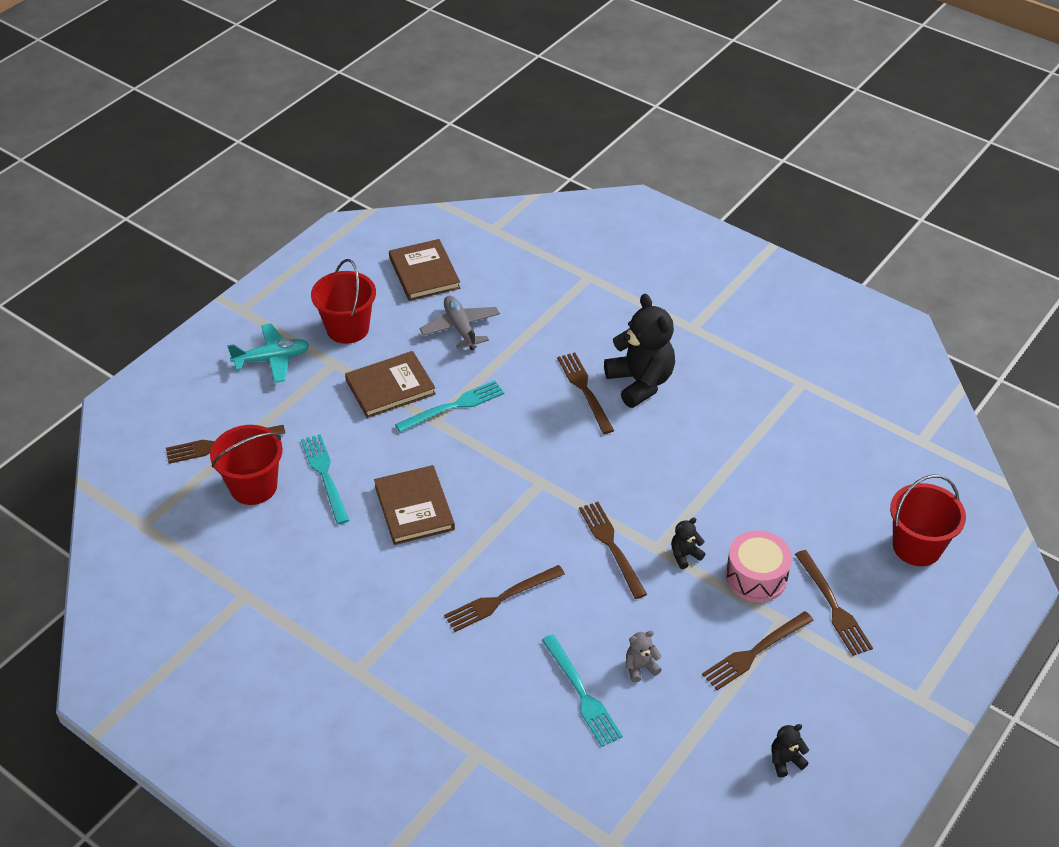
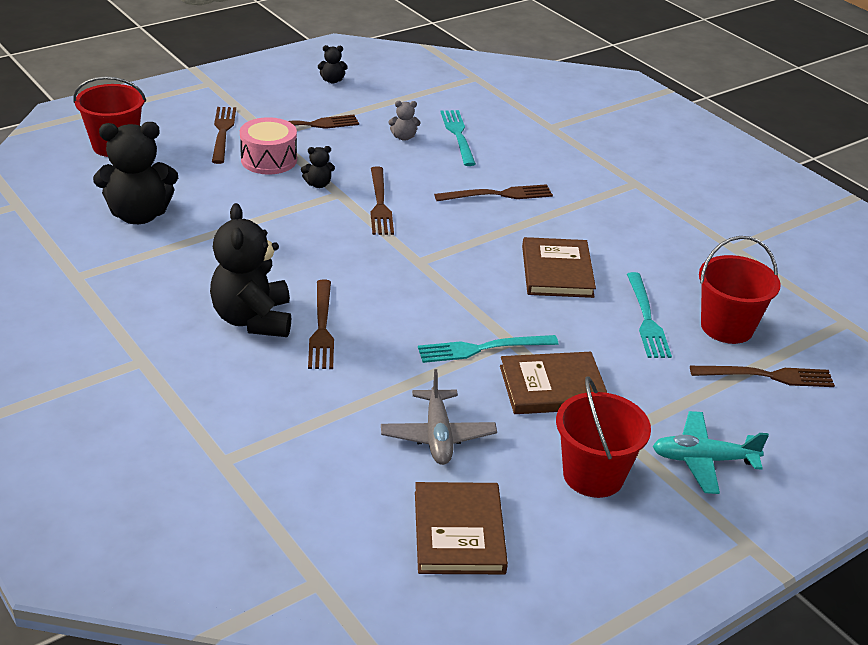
camera: 165 degrees left, 10 degrees down
(812, 461) = (139, 215): none -> black teddy bear

